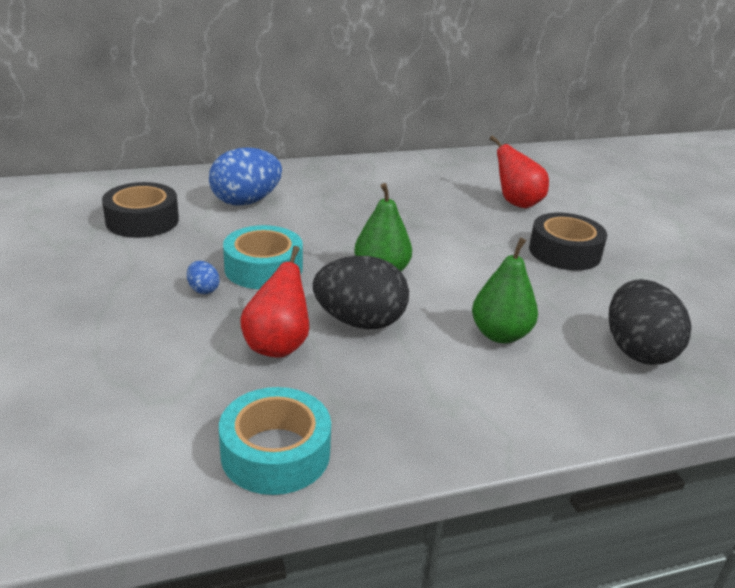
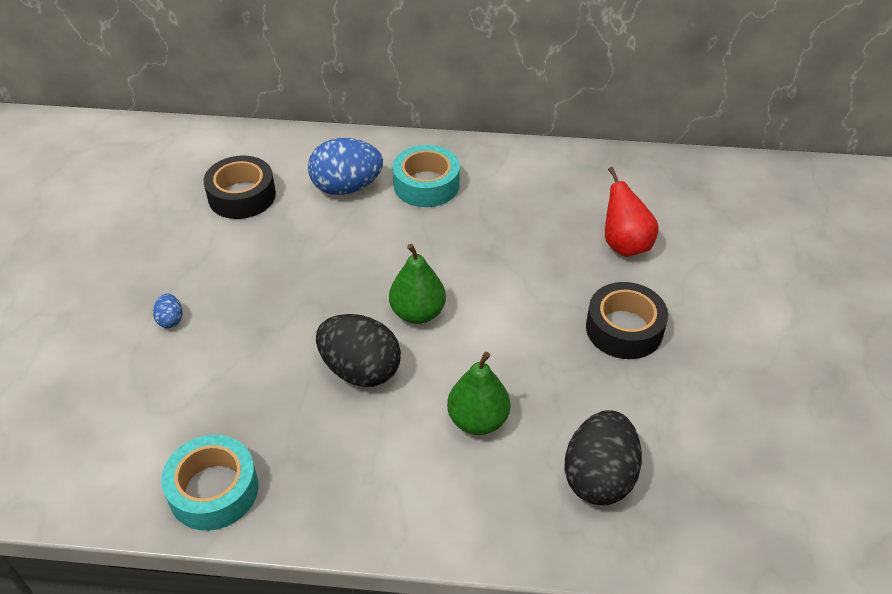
camera: 25 degrees right, 15 degrees up
(203, 290) = (250, 297): blue egg -> blue egg (170, 320)
(263, 268) = (314, 282): turquoise tape -> turquoise tape (426, 185)
(278, 345) = (276, 379): red pear -> none

